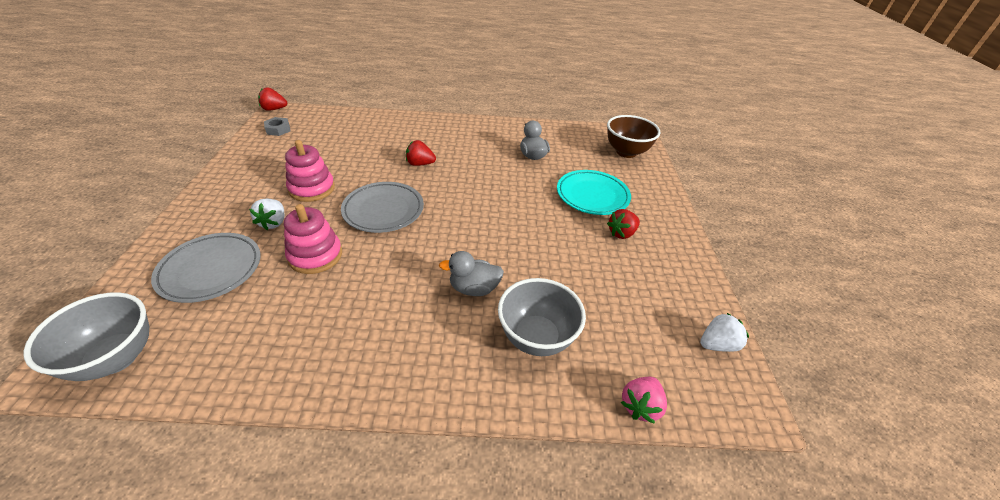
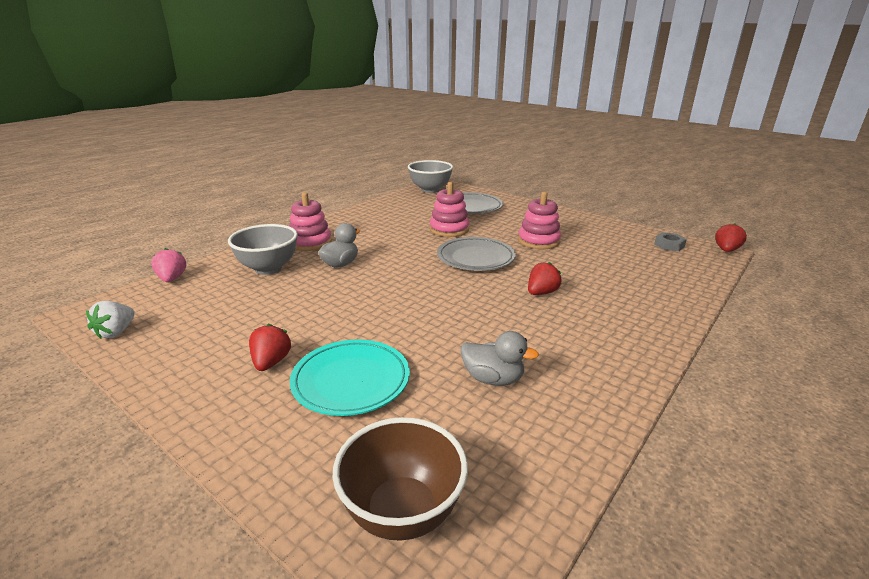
camera: 130 degrees right, 15 degrees down
(273, 223) = (503, 224): white strawberry -> none
(446, 354) = (310, 243): none -> pink stacking toy

